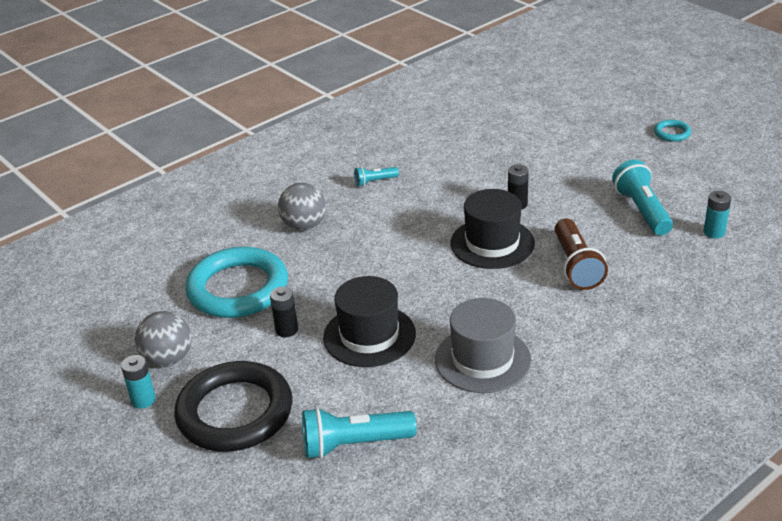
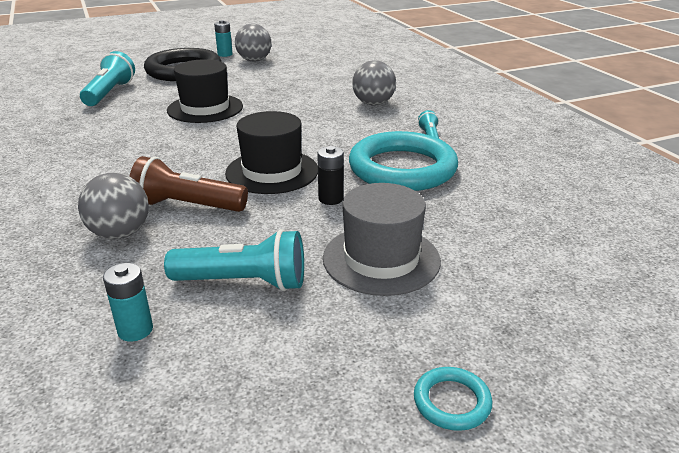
camera: 105 degrees right, 5 degrees down
(238, 288) = (308, 79): turquoise ring -> turquoise ring (402, 168)
(286, 330) = (244, 87): black battery -> none
(482, 359) = (124, 139): grey hat -> grey hat (381, 259)
(635, 282) = (120, 233): none -> grey ball

